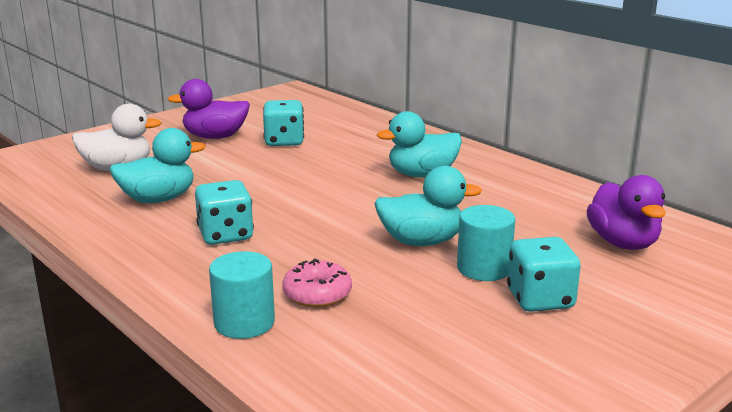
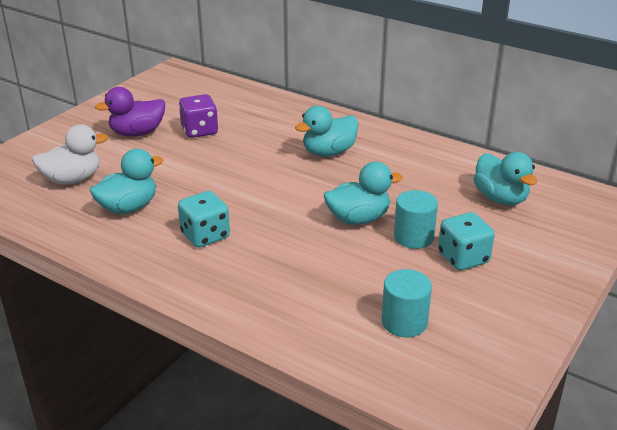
camera: 15 degrees left, 10 degrees up
(244, 323) = (265, 314): turquoise cylinder -> turquoise cylinder (404, 322)
(284, 141) = (199, 131): turquoise dice -> purple dice
(317, 294) = (305, 280): pink donut -> none
(623, 243) = (500, 198): purple duck -> turquoise duck

